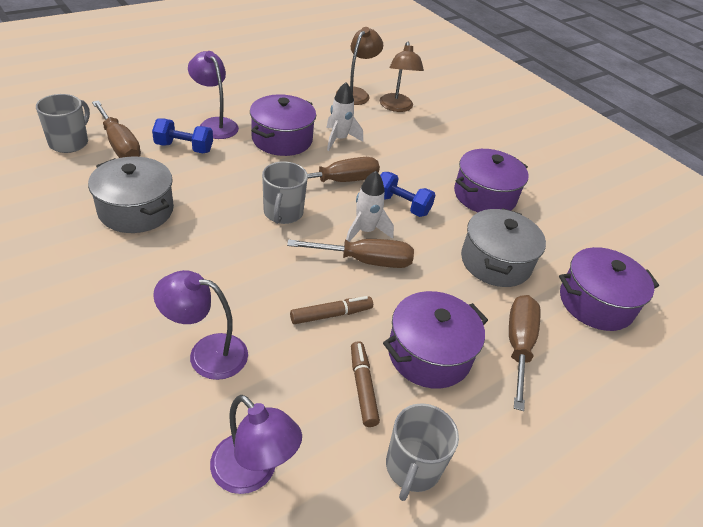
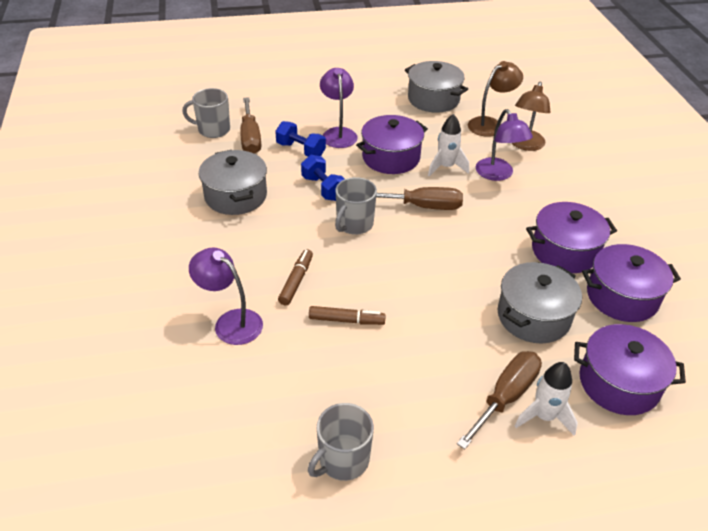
camera: 30 degrees right, 0 degrees up
(69, 142) = (213, 130): grey mug -> grey mug turned 135 degrees counterclockwise
(253, 473) = (217, 419): purple lamp -> purple lamp (498, 174)
(291, 77) = (433, 99): none -> grey pot
(362, 387) = (338, 386): brown marker -> brown marker (296, 281)
(365, 231) = (420, 257): white rocket -> white rocket (544, 416)
(365, 261) = (404, 283): brown screwdriver -> none
(401, 205) = (470, 241): blue dumbbell -> blue dumbbell (323, 188)
(429, 354) = (414, 378): purple pot -> purple pot (622, 297)

